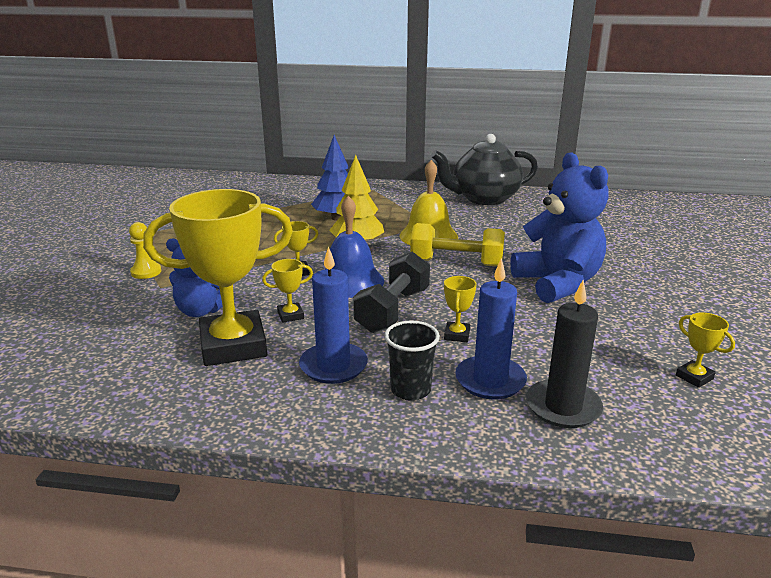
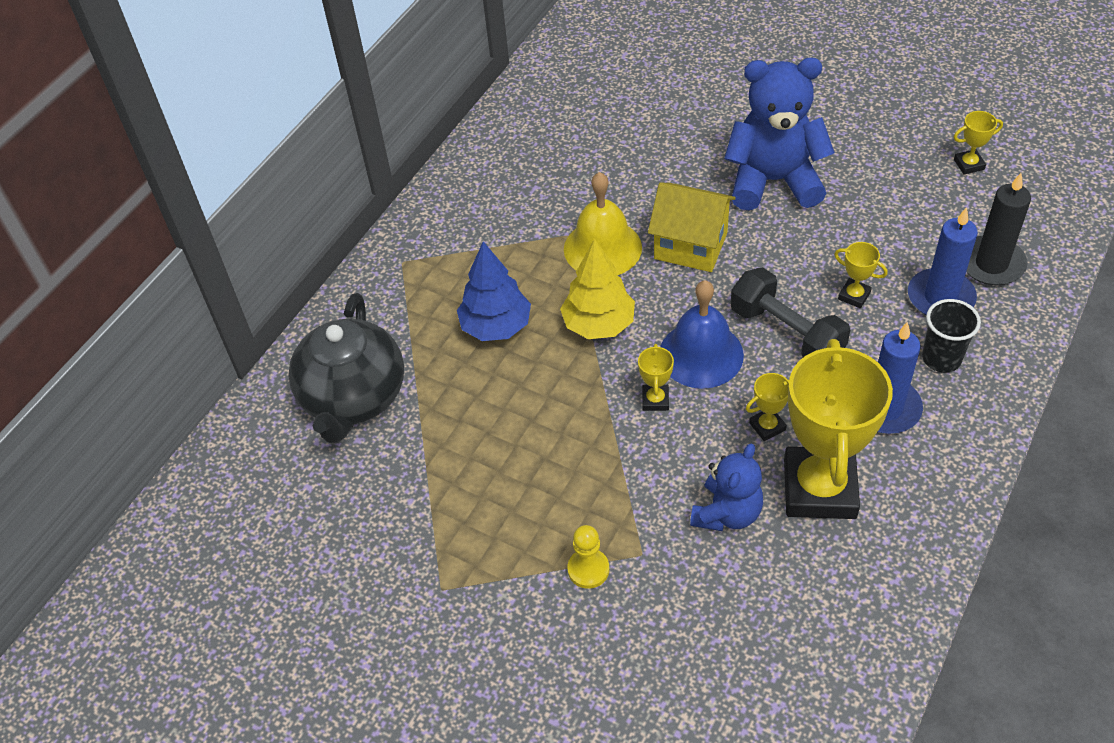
camera: 65 degrees left, 25 degrees up
(290, 315) = (767, 426): yellow trophy -> yellow trophy turned 60 degrees clockwise
(456, 263) = (690, 246): yellow dumbbell -> yellow house
(484, 198) = (504, 157): black teapot -> black teapot (353, 398)

